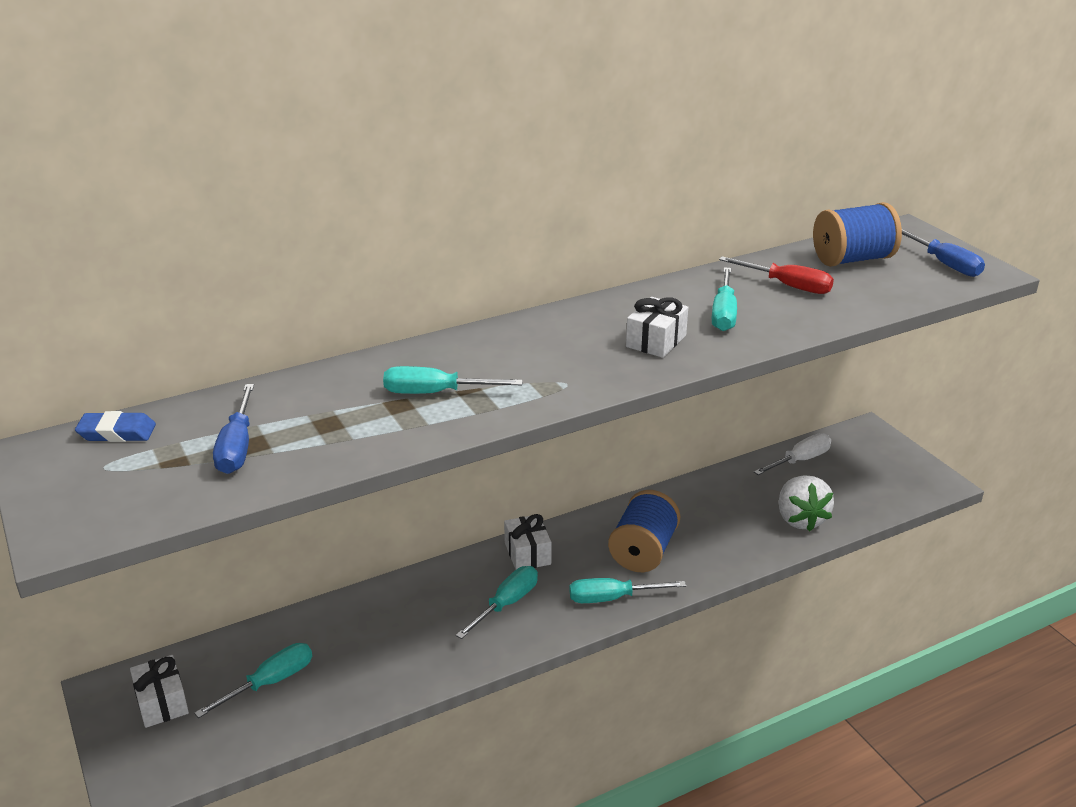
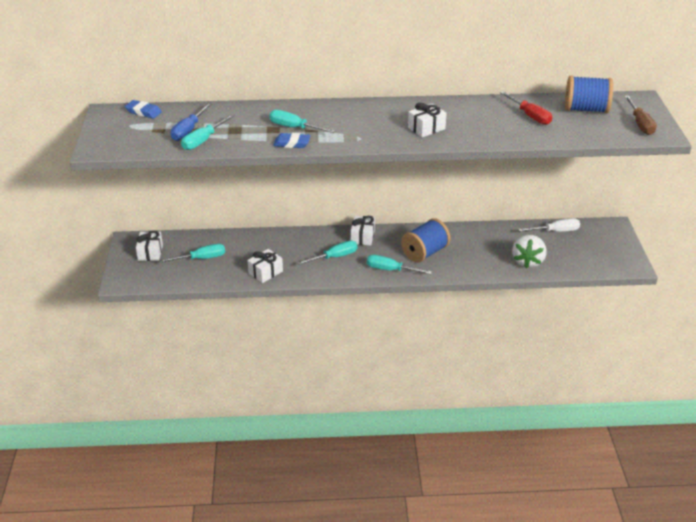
camera: 25 degrees right, 5 degrees up
(406, 671) = (265, 272): none -> white gift
(455, 423) = (292, 143): none -> blue eraser
(724, 313) = (477, 122): turquoise screwdriver -> turquoise screwdriver (203, 140)
(944, 264) = (640, 124): blue screwdriver -> brown screwdriver

